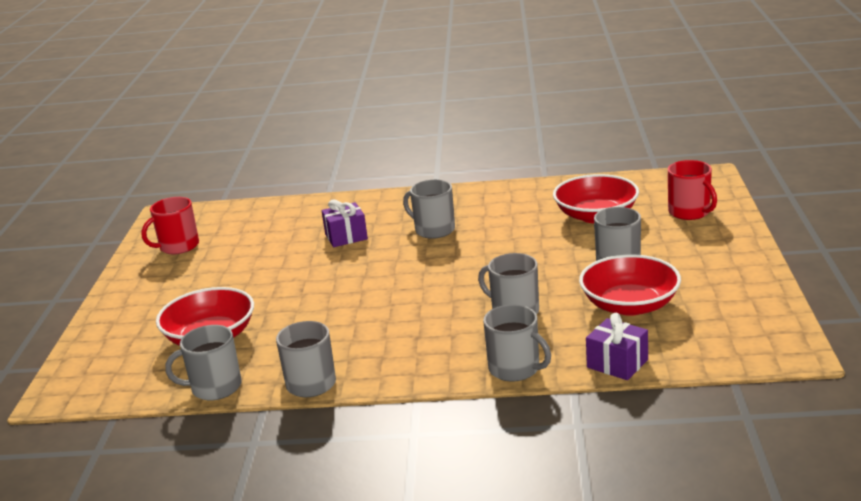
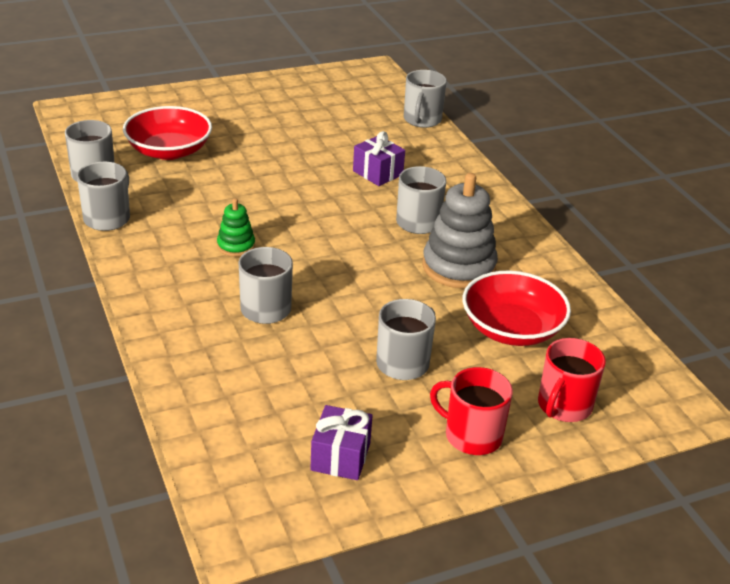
camera: 60 degrees right, 10 degrees up
(178, 246) = (318, 92): red mug -> red mug (471, 435)
(410, 316) = (236, 246): none -> green stacking toy
(507, 223) = (458, 267): none -> grey stacking toy
(515, 369) = (156, 330): grey mug -> grey mug (422, 120)
(617, 363) = (182, 397): purple gift -> purple gift (340, 456)
(630, 305) = (306, 388): red bowl -> none

